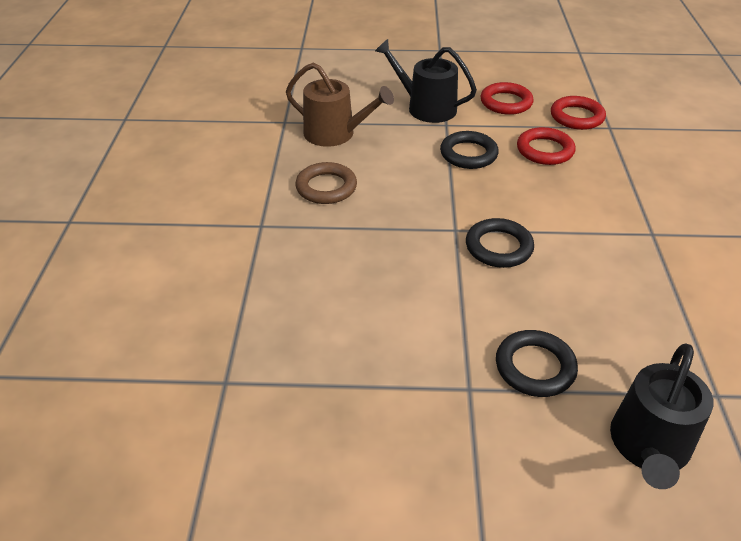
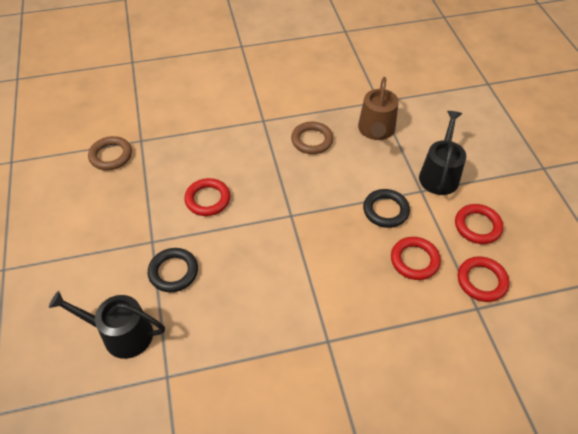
camera: 75 degrees right, 10 degrees up
(243, 433) = (111, 156): none -> brown ring
(400, 309) = (207, 199): none -> red ring
(498, 247) = (280, 242): black ring -> none

